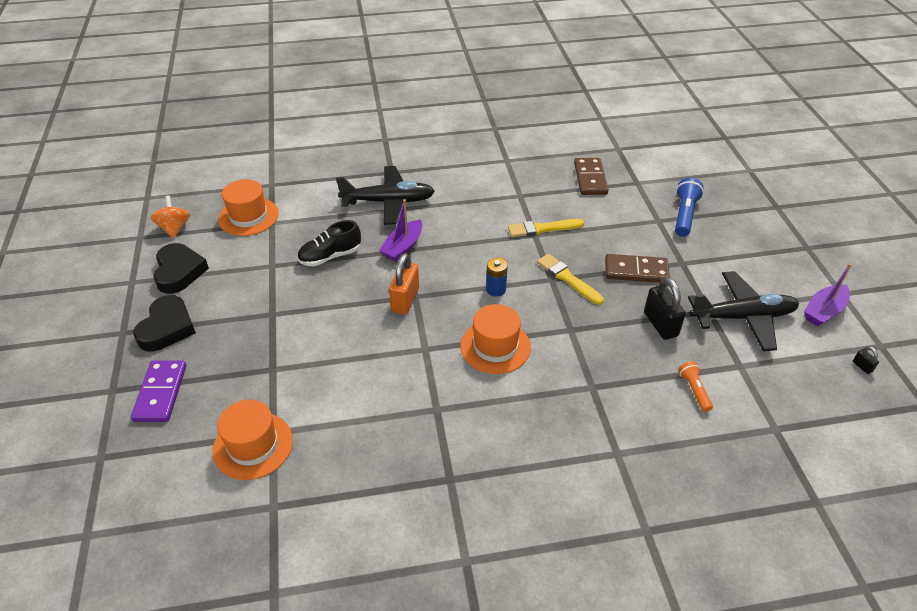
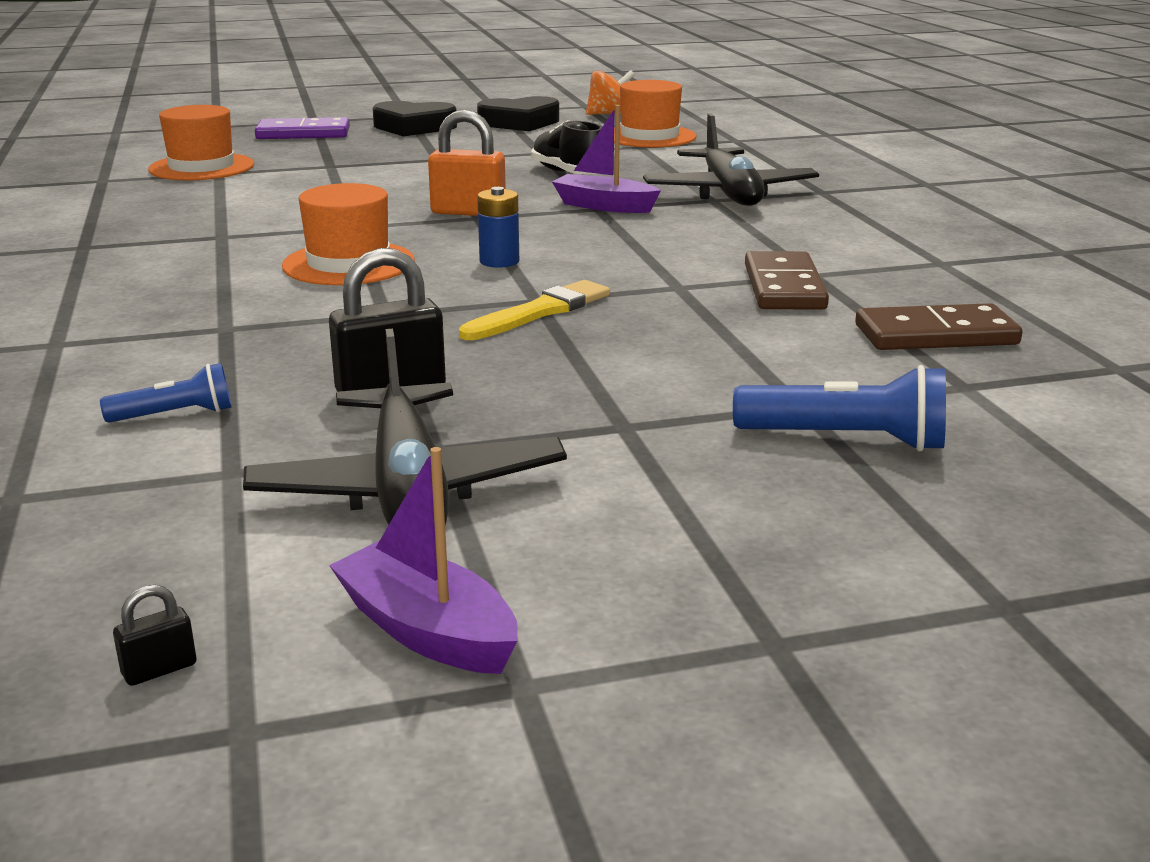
camera: 85 degrees right, 20 degrees down
(542, 228) = (703, 292): yellow brush -> none
(636, 271) = (578, 373): brown domino -> brown domino (784, 287)
(694, 390) = (175, 415): orange flashlight -> blue flashlight

